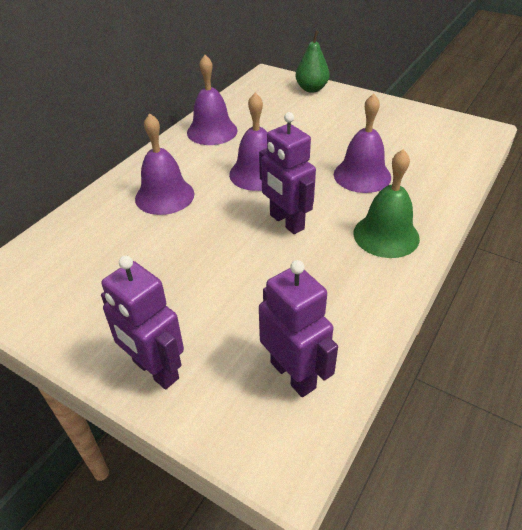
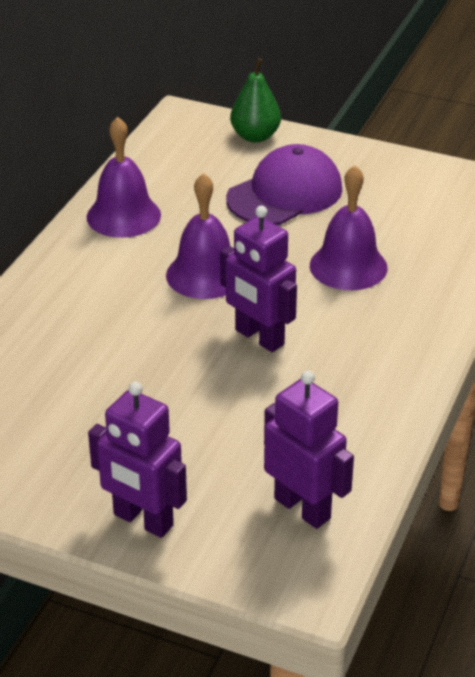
camera: 10 degrees left, 5 degrees down
(164, 196) = (85, 316): purple bell -> none
(324, 124) = (285, 194): none -> purple cap
(386, 235) = (389, 343): green bell -> none

